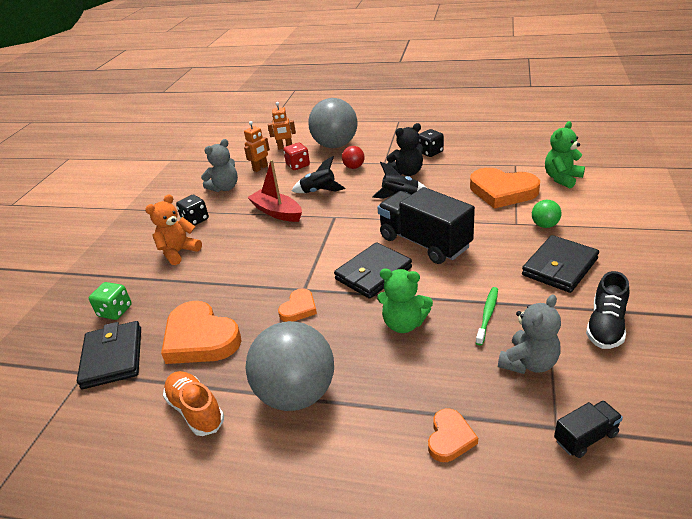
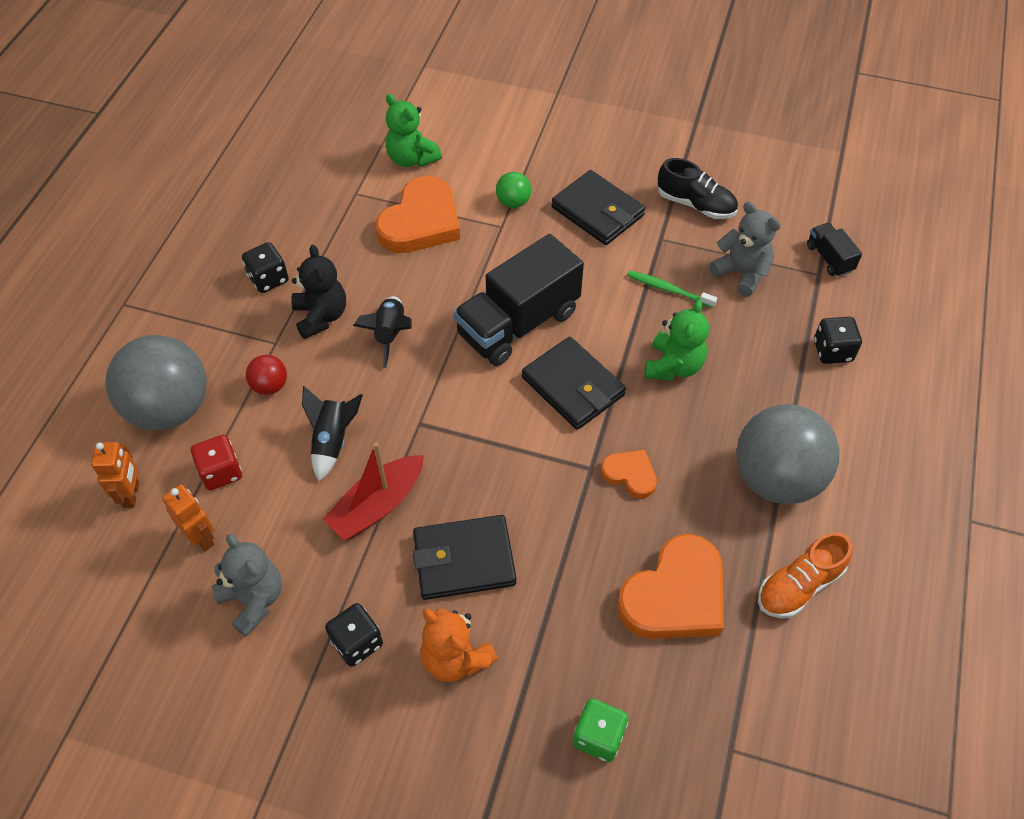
camera: 90 degrees left, 20 degrees up
(113, 357) = (703, 714): black wallet -> black wallet (464, 560)
(450, 438) = (832, 351): orange heart -> black dice

